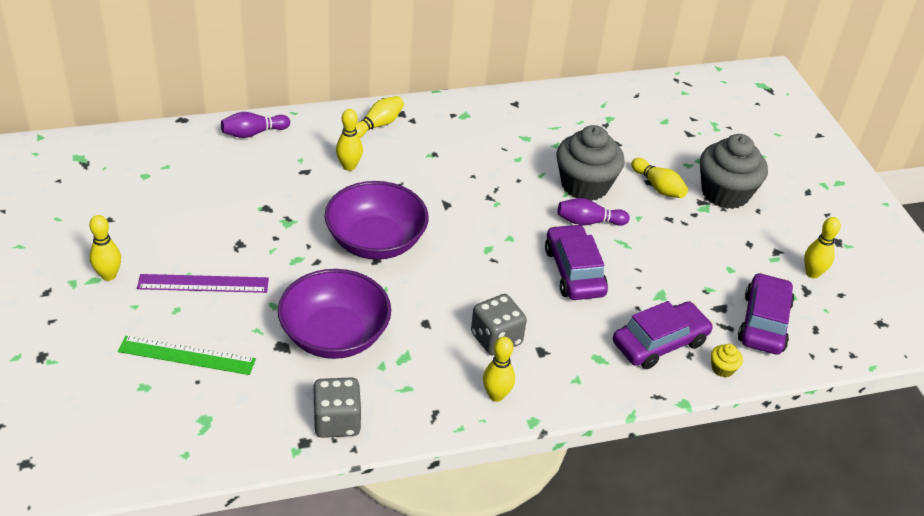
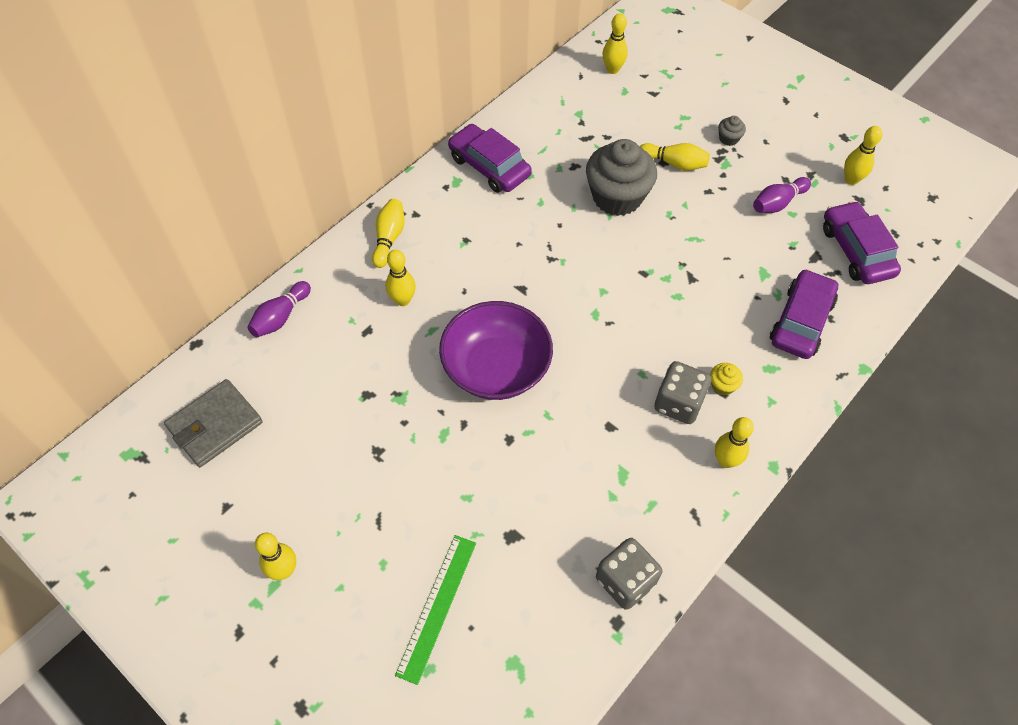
camera: 30 degrees left, 15 degrees up
(148, 171) = (215, 425): none -> grey wallet
(187, 355) = (437, 607): green ruler -> green ruler turned 45 degrees counterclockwise
(203, 283) = (382, 517): purple ruler -> none
(334, 335) = (547, 492): purple bowl -> none
(574, 271) = (681, 293): purple car -> purple car (489, 166)
(588, 222) = (651, 234): purple bowling pin -> purple bowling pin (777, 203)
(669, 103) = (612, 69): none -> yellow bowling pin
(722, 368) = (863, 315): yellow cupcake -> yellow cupcake (722, 385)
(725, 193) = (728, 138): grey cupcake -> grey cupcake, size x0.41

